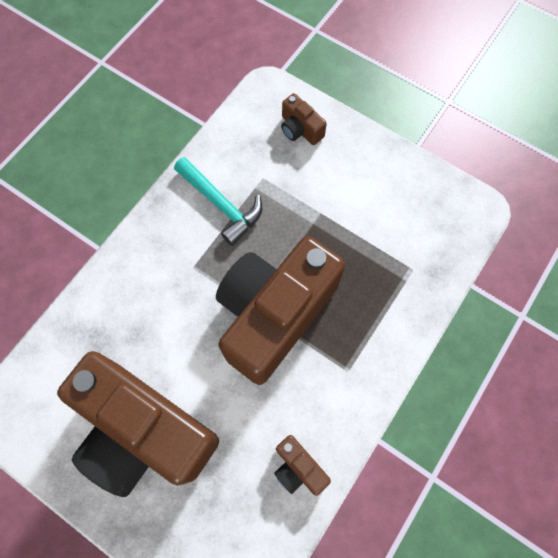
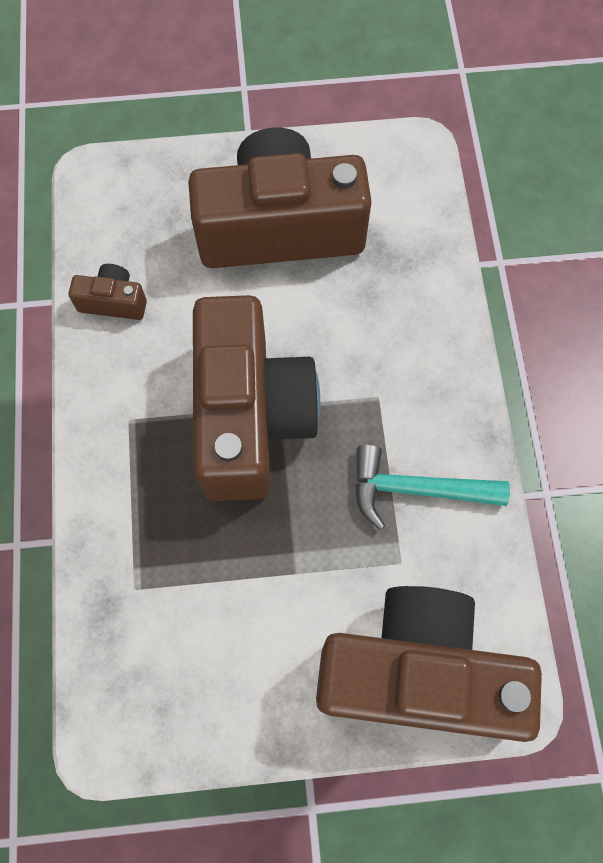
camera: 140 degrees right, 0 degrees up
(300, 129) = (417, 671): brown camera -> brown camera, size x2.47

